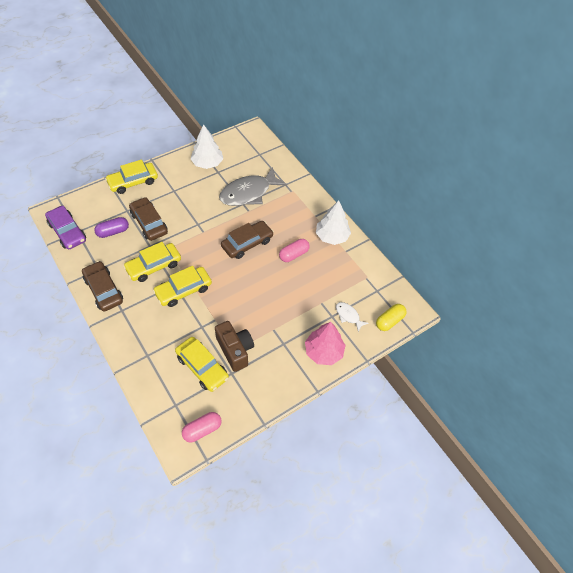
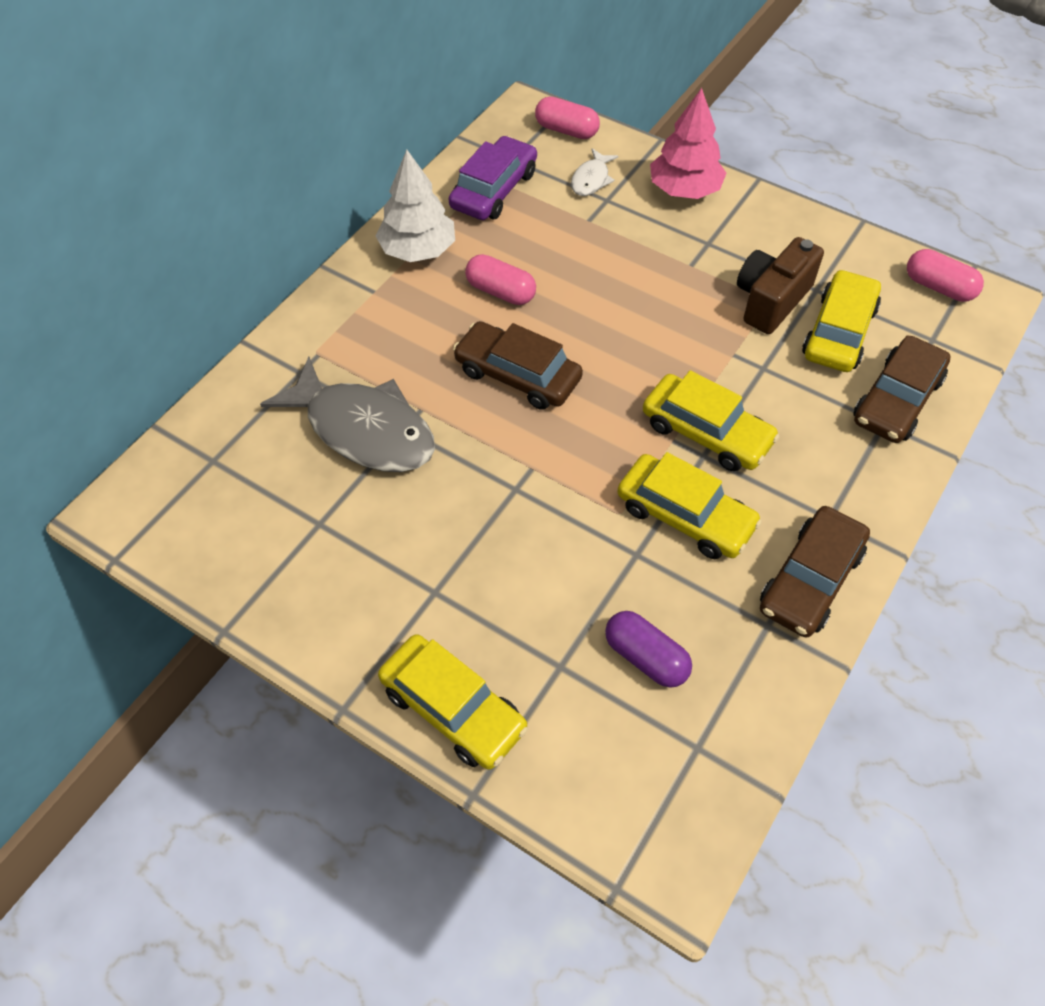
camera: 110 degrees left, 0 degrees up
(67, 232) = (713, 771): purple car -> purple car (494, 190)
(149, 223) = (571, 591): brown car -> brown car (897, 400)
(207, 163) = (297, 560): white tree -> none
(389, 321) = (566, 130): yellow capsule -> pink capsule

